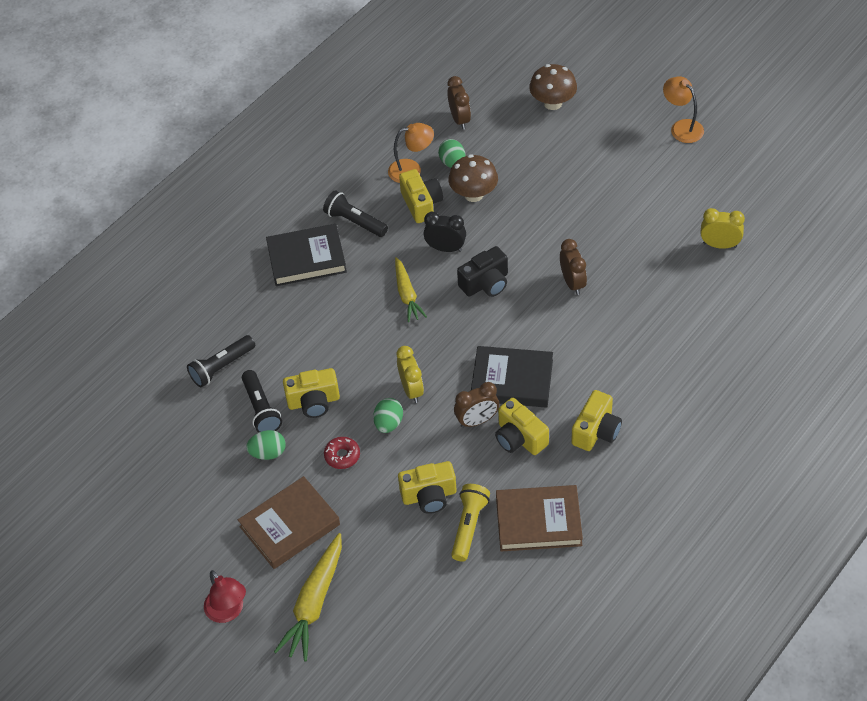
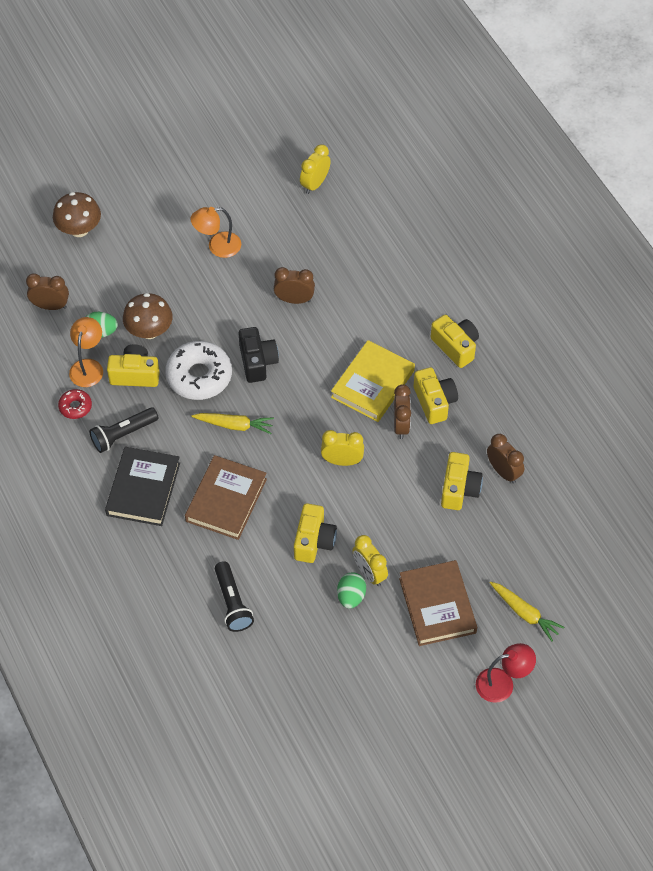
camera: 70 degrees left, 5 degrees up
(261, 409) = (299, 586): black flashlight -> none
(299, 458) = (369, 573): none -> yellow clock
(314, 603) = (525, 613): yellow carrot -> yellow carrot, size x0.66
(342, 456) = (384, 539): red donut -> red donut (75, 407)
(388, 423) = (369, 491): green egg -> none
(445, 248) = (199, 376): black clock -> white donut
(469, 526) = (503, 472): yellow flashlight -> brown clock
(512, 380) = (373, 384): black book -> yellow book
(519, 438) = (434, 402): yellow camera -> yellow camera turned 90 degrees counterclockwise
(538, 521) = (522, 421): brown book -> brown book (226, 500)
(682, 127) = (170, 152): orange lamp -> orange lamp (217, 246)

